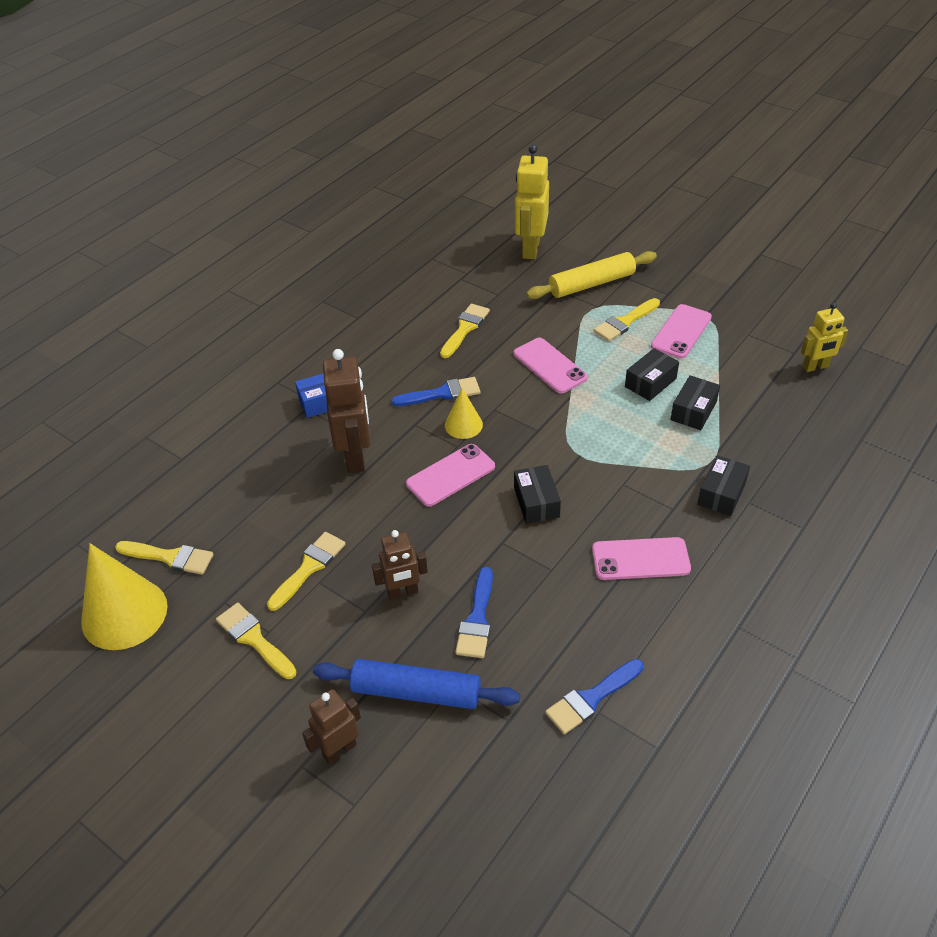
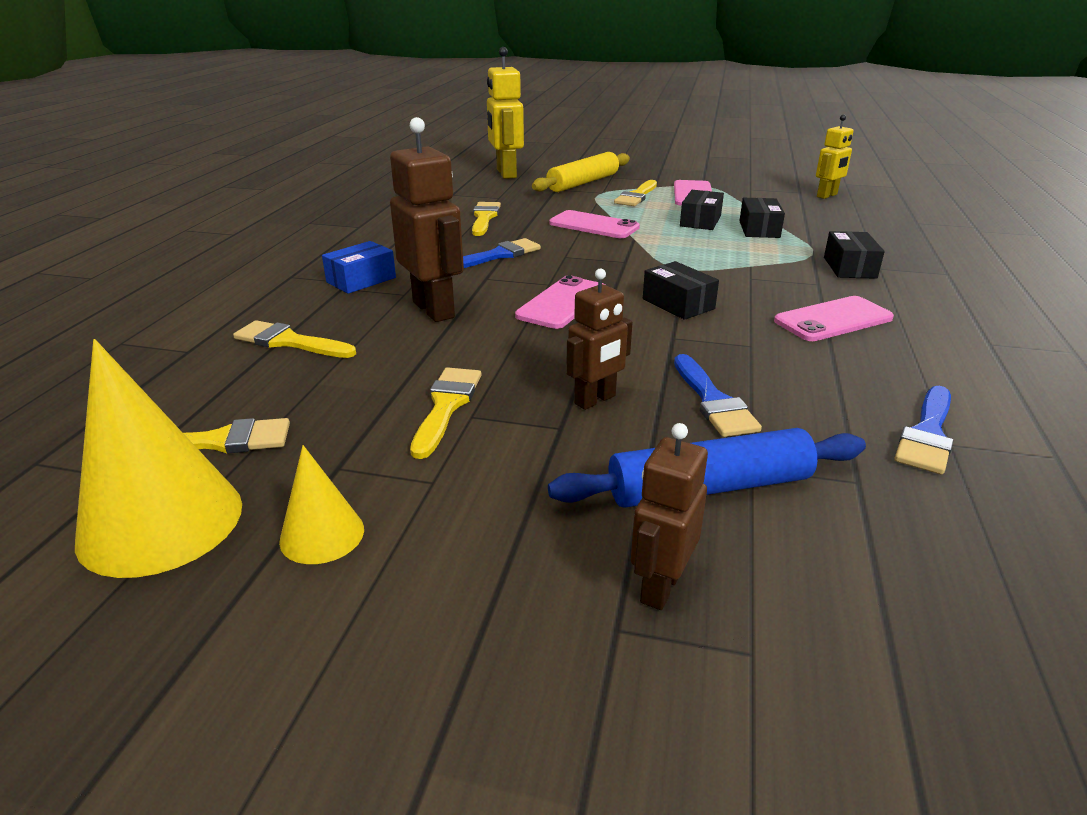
camera: 25 degrees left, 15 degrees down
(254, 639) = (415, 495): yellow brush -> yellow brush (289, 342)
(463, 425) = (542, 270): yellow cone -> yellow cone (322, 535)

